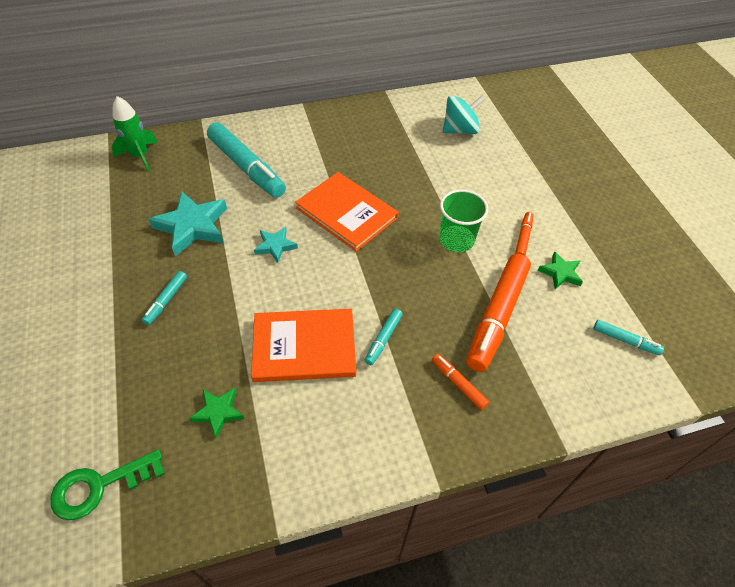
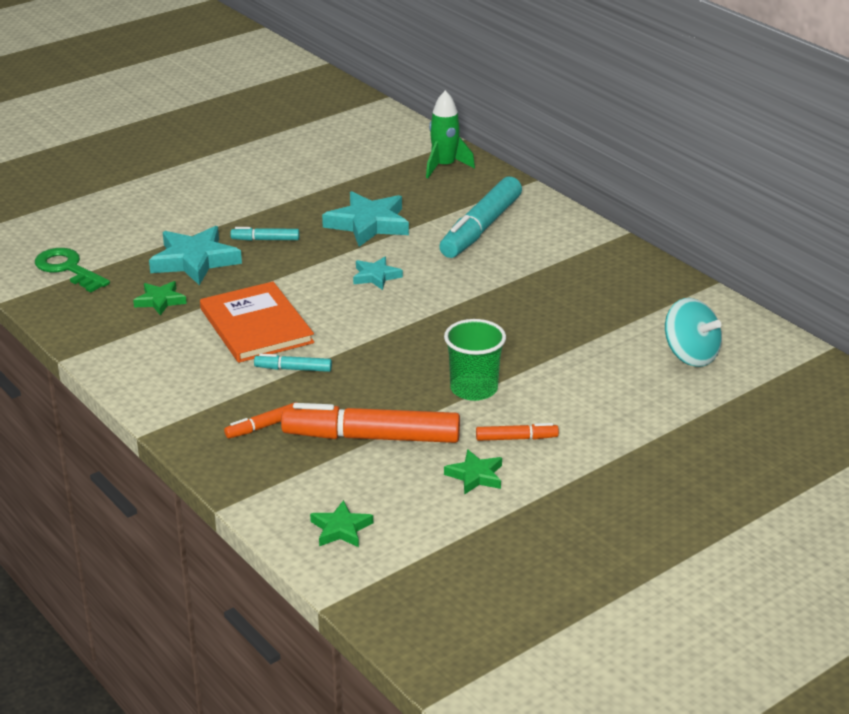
camera: 70 degrees right, 20 degrees down
(164, 364) = (195, 261): none -> turquoise star
(346, 213) = (460, 306): orange book -> none
(458, 384) = (263, 426): orange marker -> orange marker turned 150 degrees counterclockwise
(607, 371) = (341, 529): none -> green star
(625, 340) = (396, 539): turquoise marker -> none

